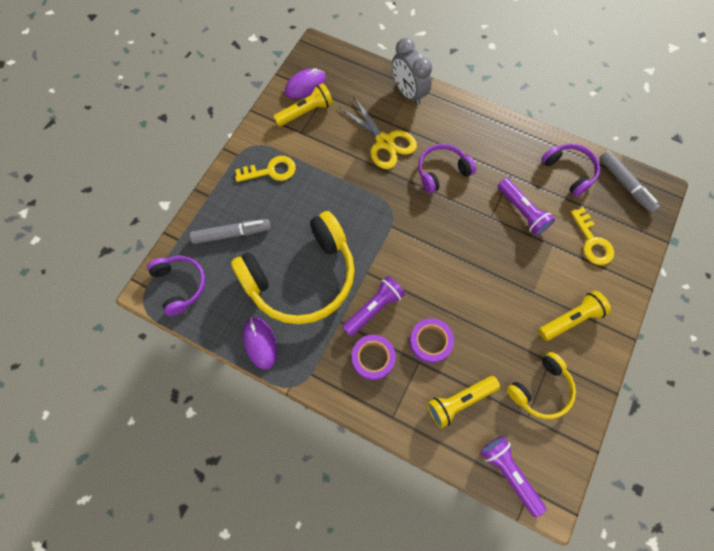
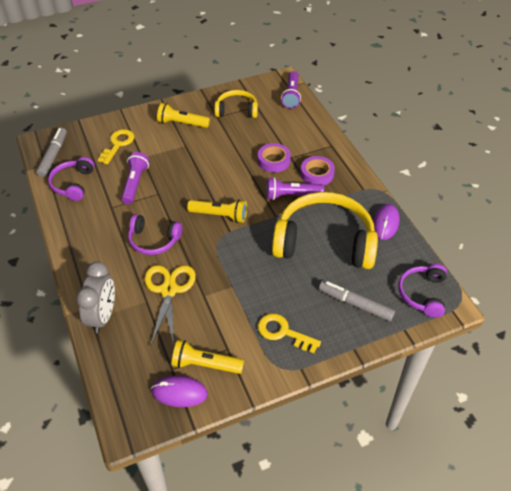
camera: 140 degrees left, 20 degrees down
(459, 401) = (286, 130): yellow flashlight -> yellow flashlight (220, 215)

